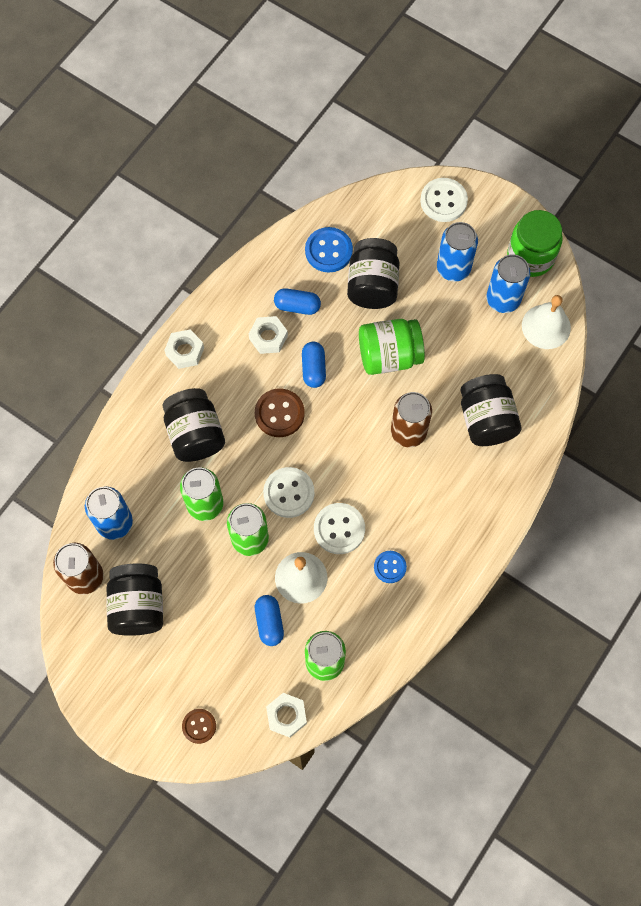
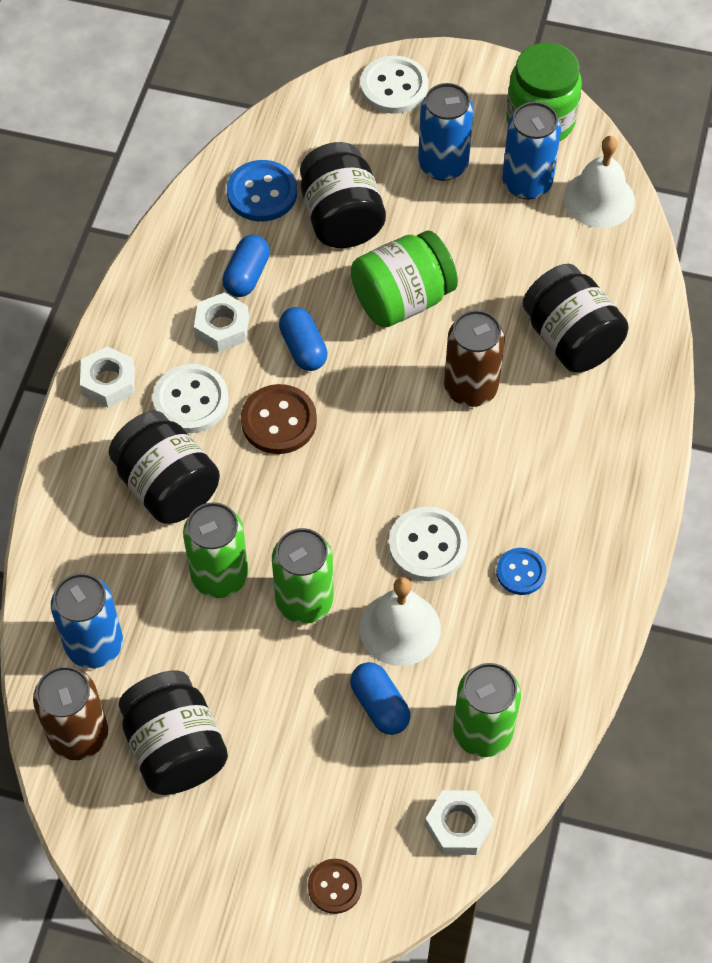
camera: 20 degrees left, 10 degrees down
(289, 493) = (335, 521): white button -> white button (191, 400)
(297, 306) = (247, 275): blue capsule -> blue capsule turned 60 degrees counterclockwise

